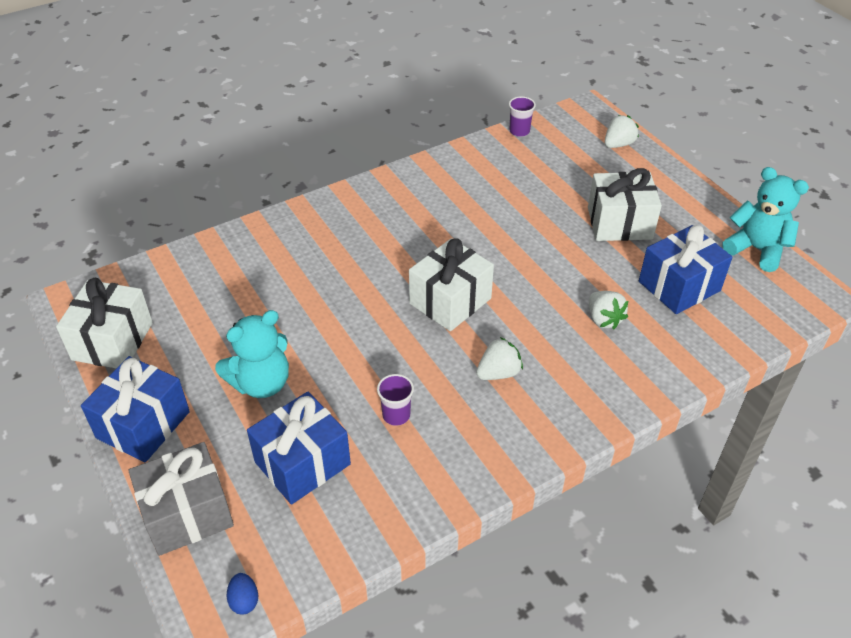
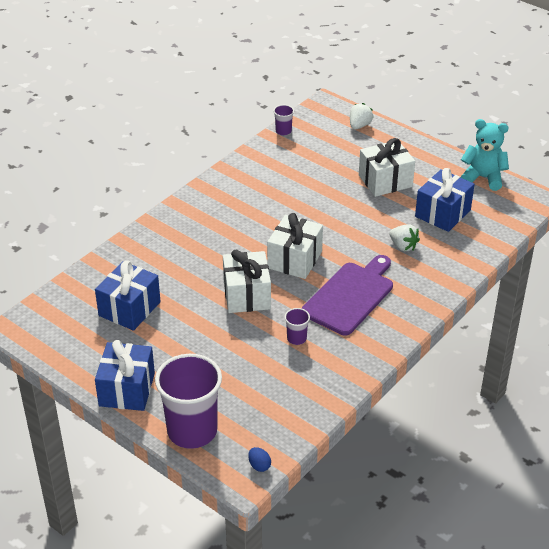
camera: 20 degrees left, 5 degrees down
(112, 341) = (68, 345): white gift -> white gift (247, 295)
(187, 513) = (192, 431): grey gift -> purple cup
(261, 383) = (193, 343): turquoise teddy bear -> none
(302, 463) = (251, 382): blue gift -> blue gift (129, 309)
(498, 373) = (350, 296): white strawberry -> purple cutting board

